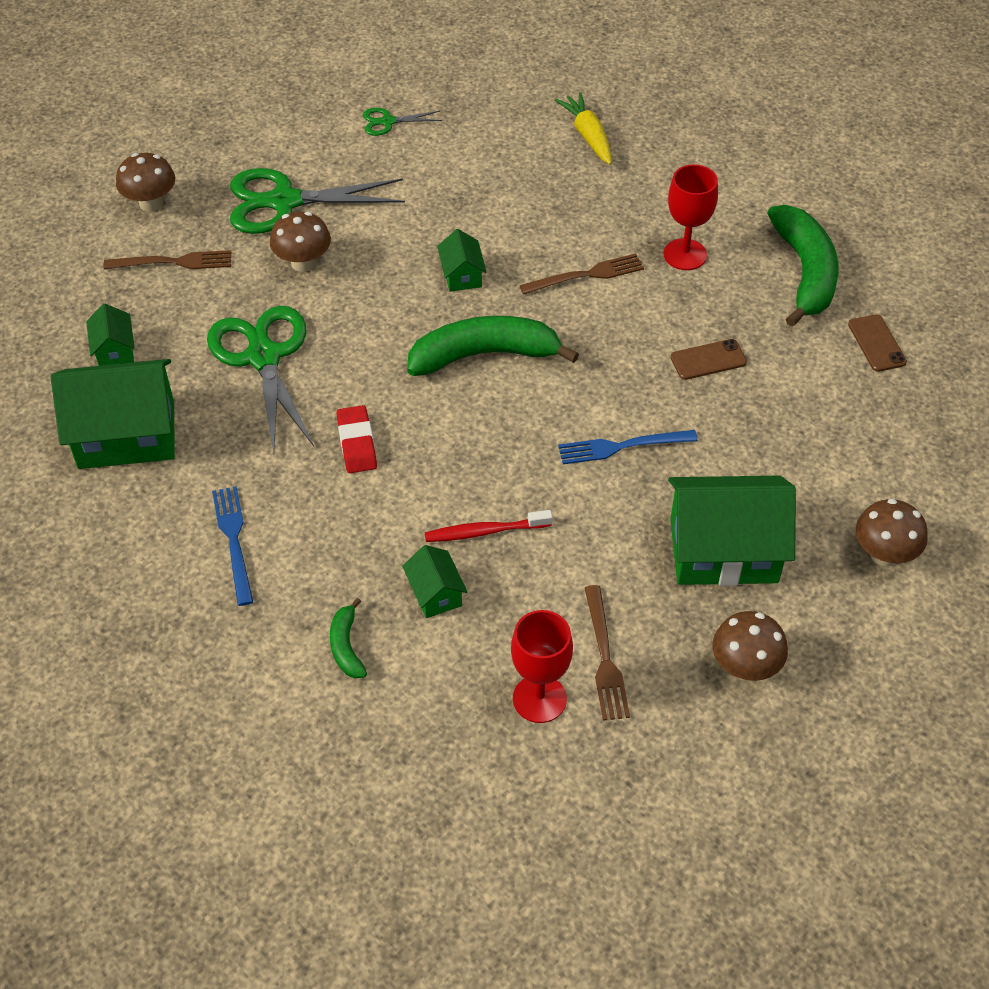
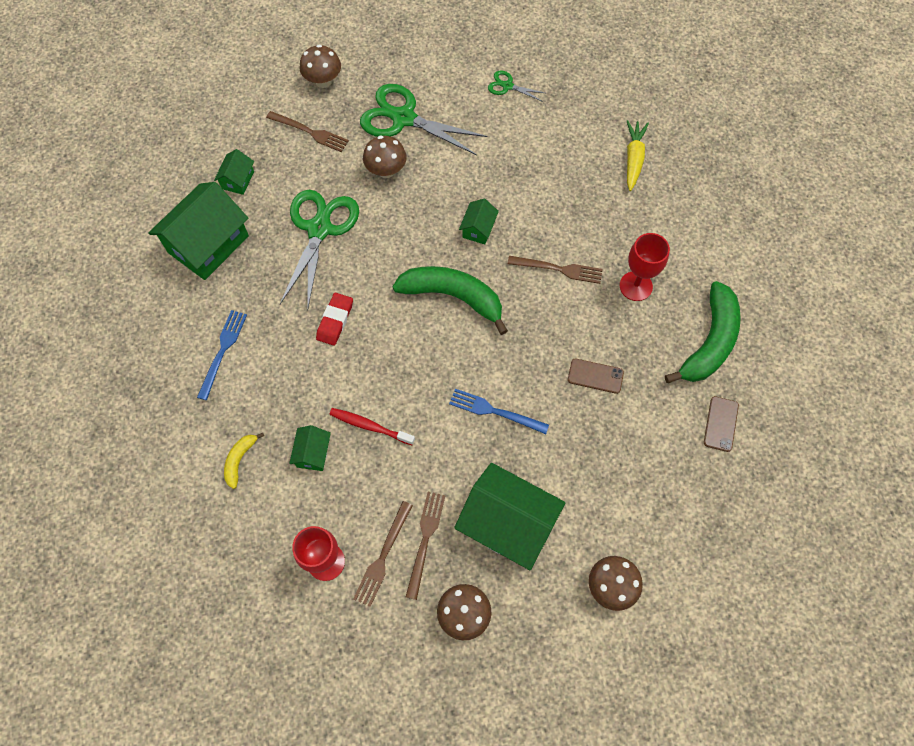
camera: 30 degrees right, 15 degrees up
(126, 435) = (208, 244): green house -> green house turned 75 degrees counterclockwise
(346, 646) = (240, 460): green banana -> yellow banana
(641, 615) = (425, 540): none -> brown fork

